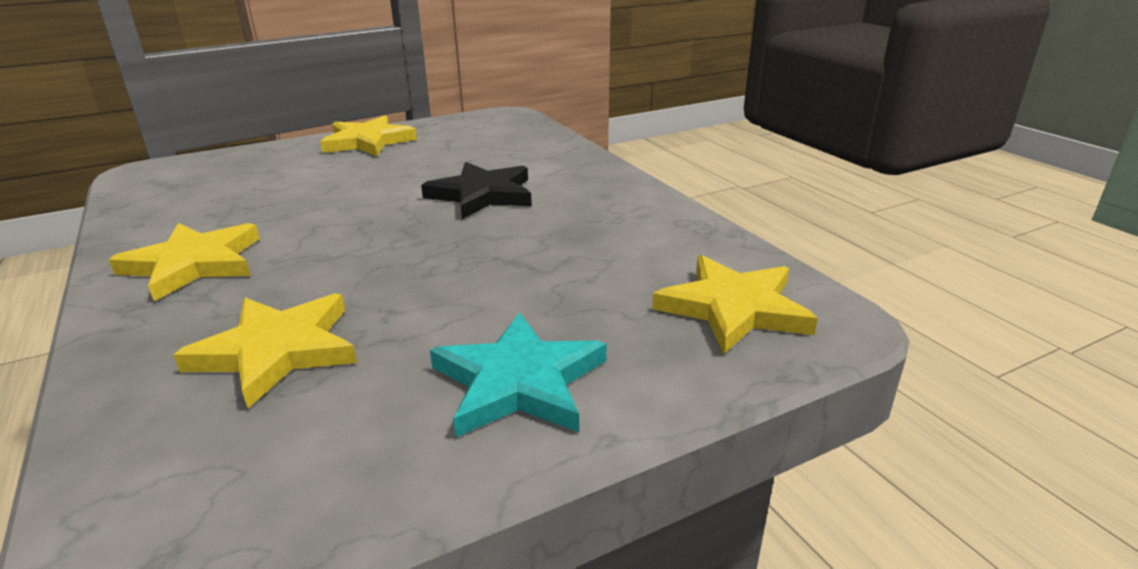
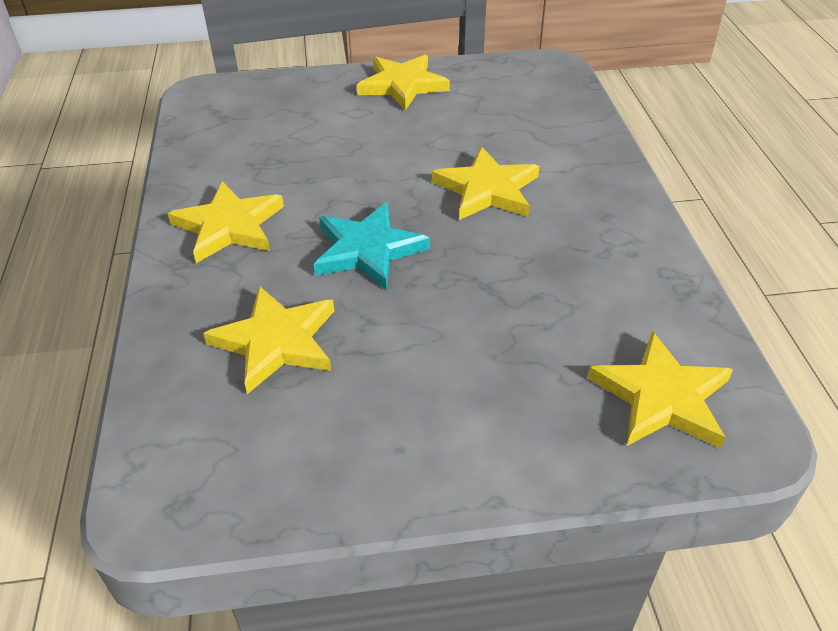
camera: 20 degrees right, 15 degrees up
(482, 195) = (487, 190): black star -> yellow star
(519, 381) = (447, 425): turquoise star -> turquoise star (368, 250)

